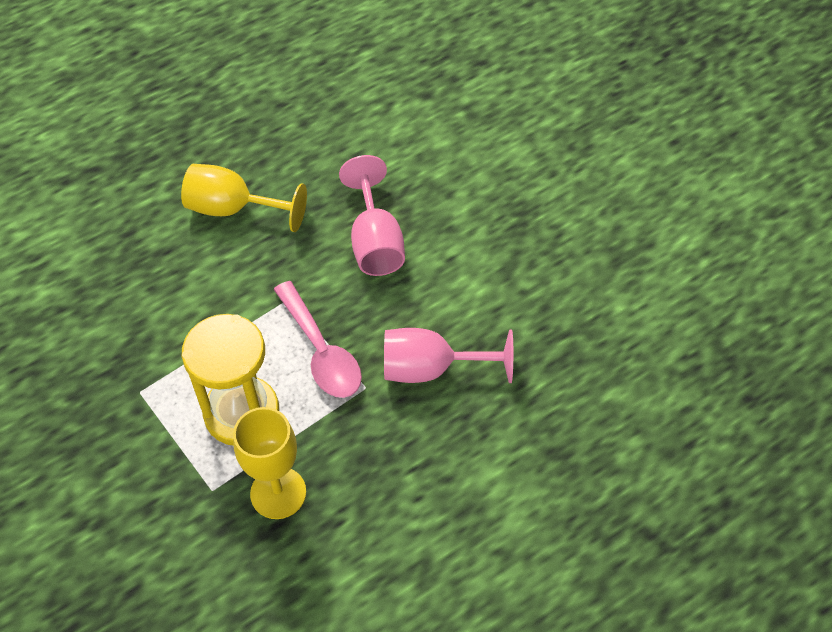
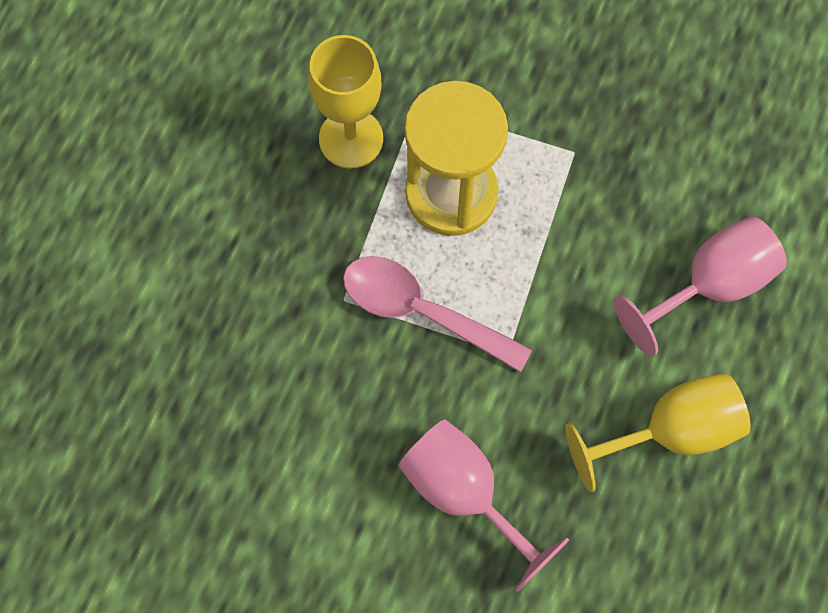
camera: 145 degrees right, 15 degrees up
(431, 369) = (286, 365): pink goblet -> pink goblet (710, 285)

